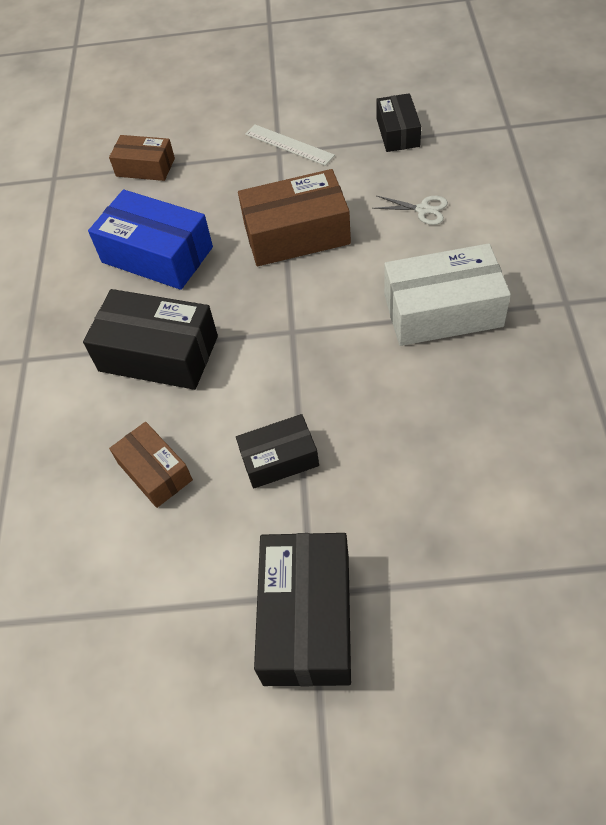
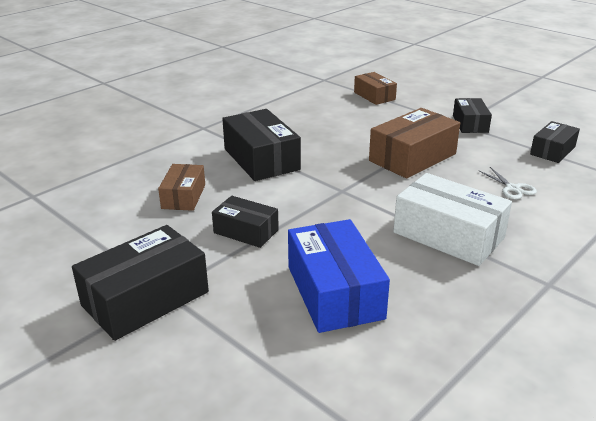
camera: 40 degrees right, 25 degrees down
(157, 255) = (324, 127): blue box -> blue box (334, 292)
(289, 145) = (470, 124): white ruler -> black box
(296, 234) = (412, 157): brown box -> brown box turned 75 degrees counterclockwise

